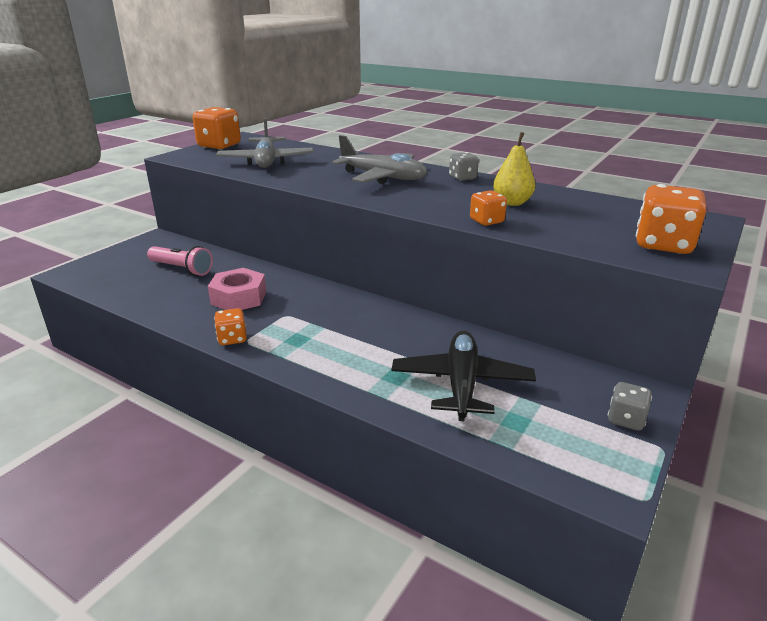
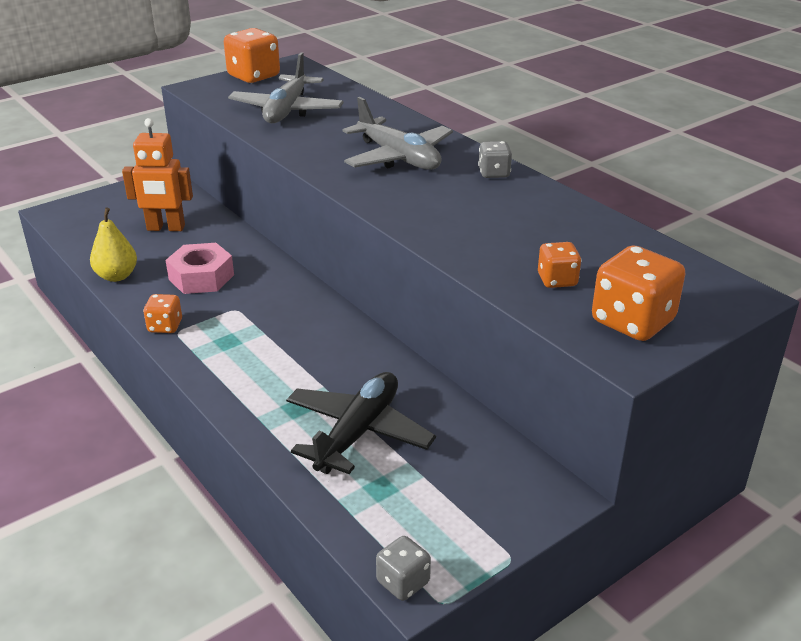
camera: 20 degrees right, 5 degrees up
(182, 269) = (165, 228): pink flashlight -> orange robot
(486, 221) = (456, 247): orange dice -> orange dice (557, 280)
(512, 203) = (515, 224): yellow pear -> yellow pear (117, 276)
(625, 419) = (501, 517): grey dice -> grey dice (403, 582)

